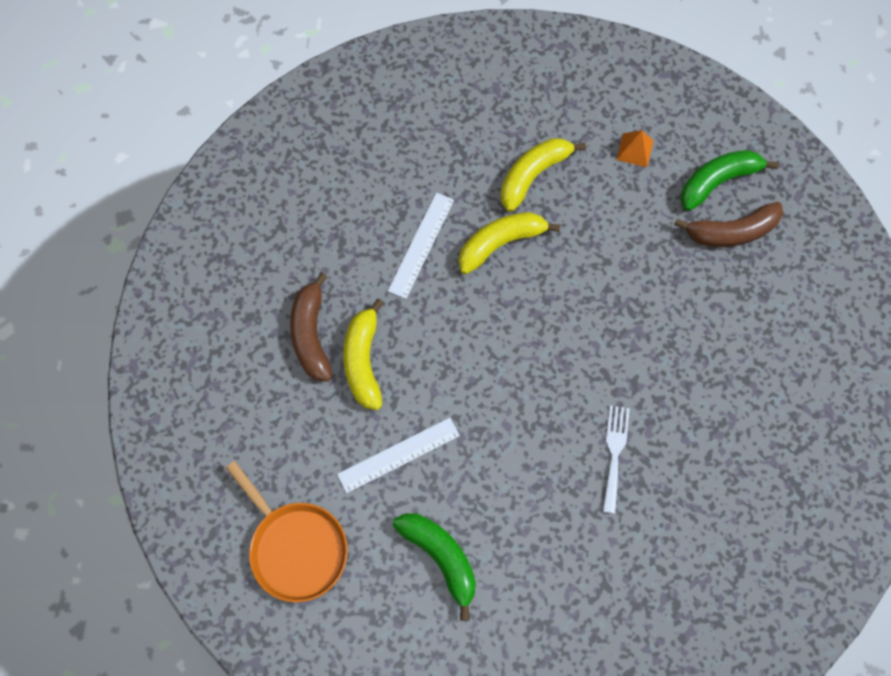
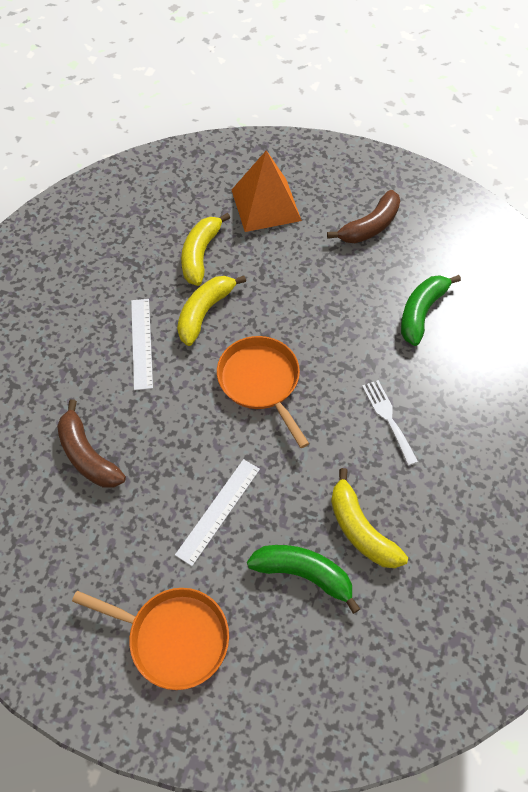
camera: 30 degrees left, 10 degrees down
(363, 361) = (145, 453): yellow banana -> yellow banana (360, 529)
(512, 348) = (261, 382): none -> orange pan
(635, 150) = (265, 205): orange pyramid -> orange pyramid, size x2.19
(718, 181) = (338, 199): green banana -> green banana (421, 312)

